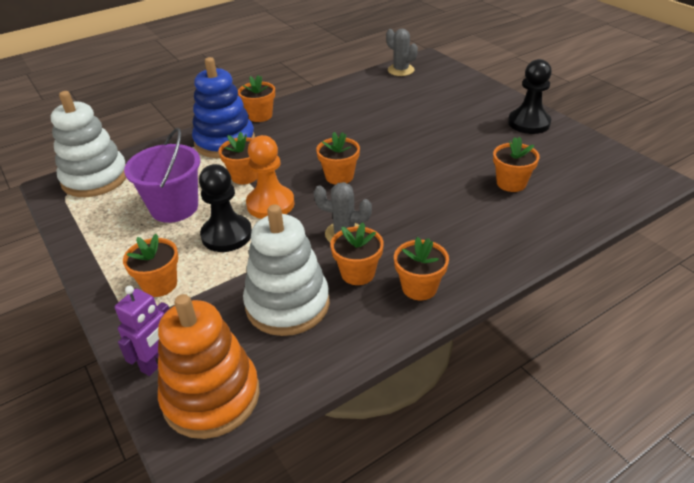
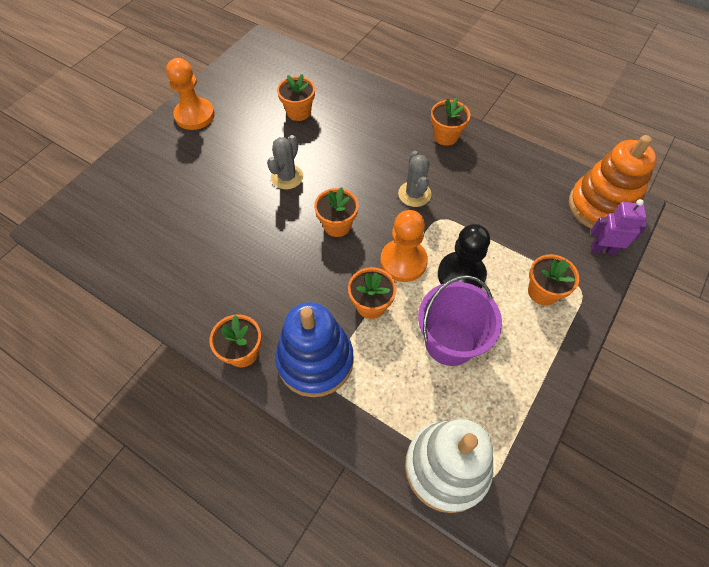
camera: 115 degrees left, 20 degrees up
(287, 304) = (506, 200): white stacking toy -> none
(357, 273) = (452, 172): orange flower pot -> none
(401, 70) = (87, 243): grey cactus -> grey cactus (287, 177)
(529, 123) = (195, 115): black pawn -> orange pawn

